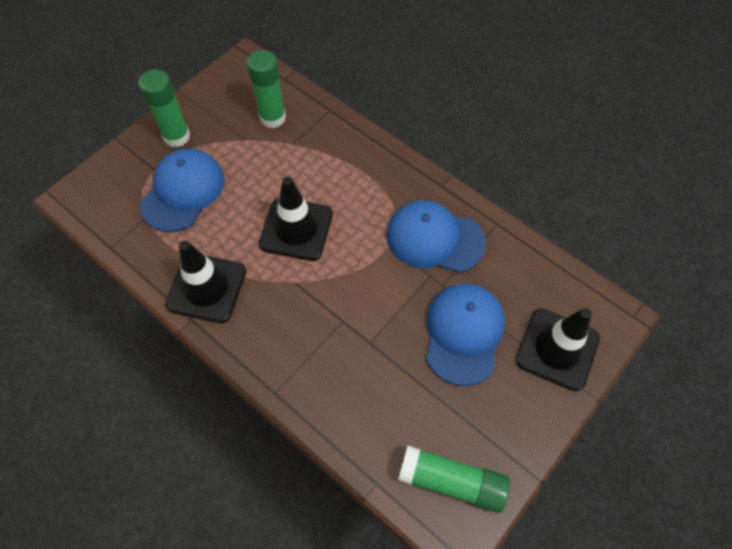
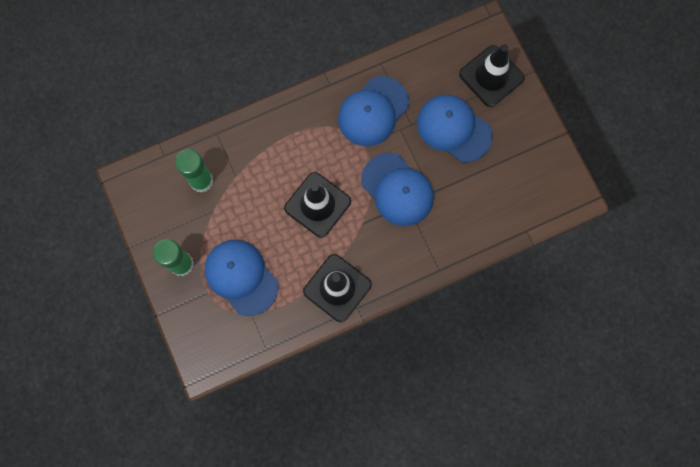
camera: 65 degrees left, 15 degrees up
(354, 302) = (397, 190): none -> blue cap
(451, 481) = (545, 185): green glue stick -> none

